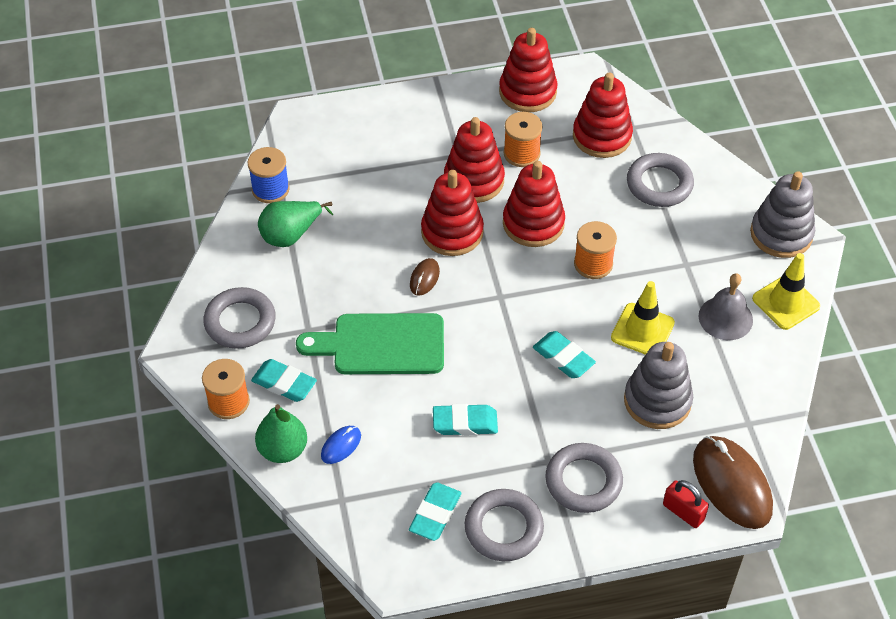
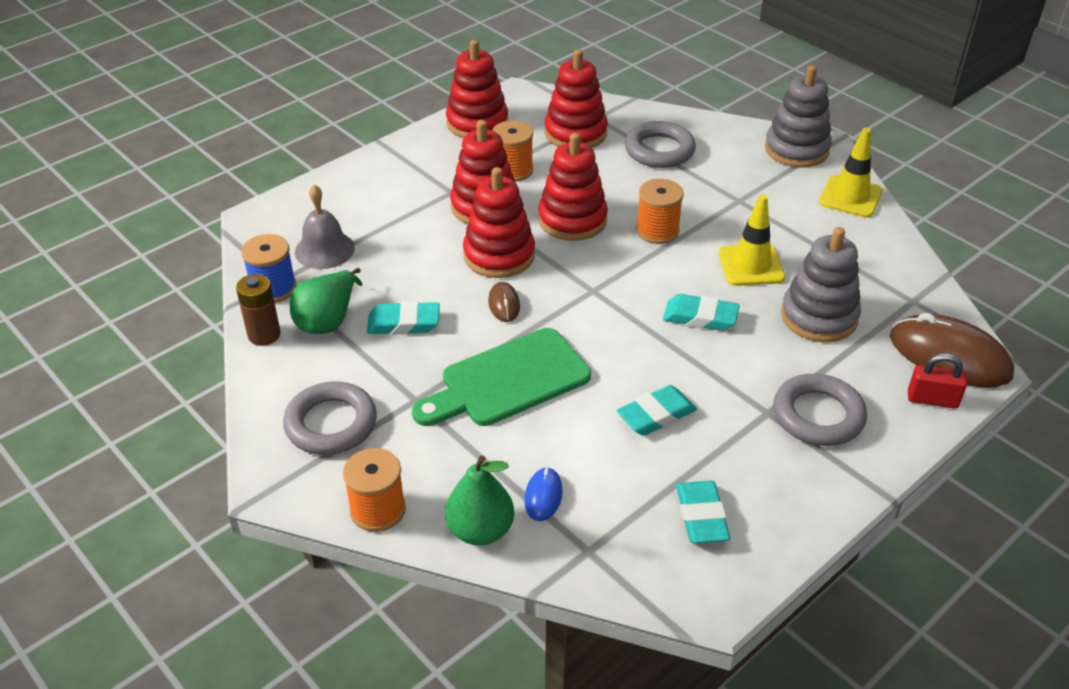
camera: 30 degrees left, 10 degrees down
(240, 227) = (264, 335): none -> brown battery
(284, 383) = (429, 462): turquoise eraser -> turquoise eraser (404, 323)
(503, 528) = (782, 496): grey ring -> none
(725, 318) = (812, 227): grey bell -> grey bell (324, 249)

